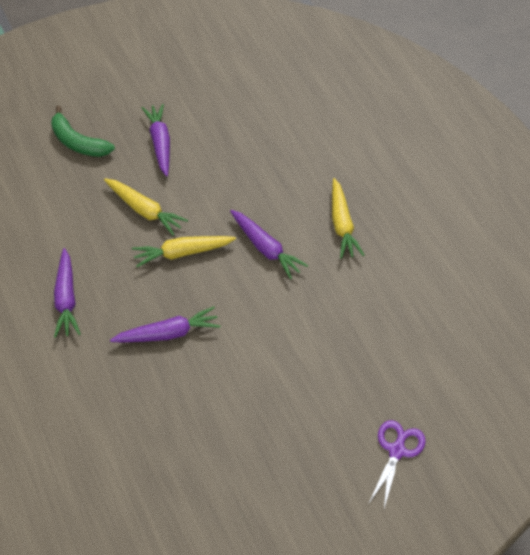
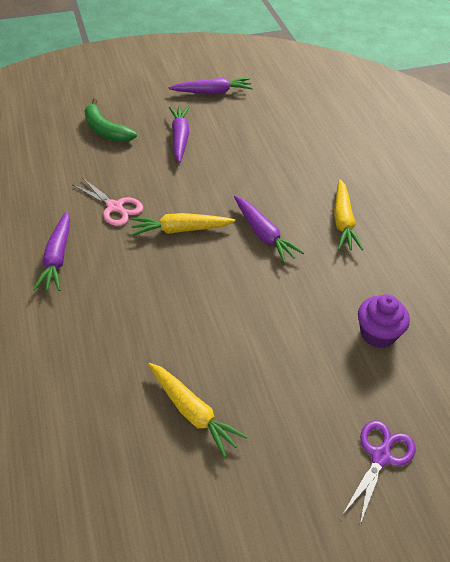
camera: 10 degrees right, 5 degrees down
(110, 235) = (115, 207): none -> pink scissors
(144, 211) = (153, 190): yellow carrot -> yellow carrot (193, 412)
(168, 333) = (150, 301): purple carrot -> purple carrot (212, 92)
(385, 339) = (378, 334): none -> purple cupcake

